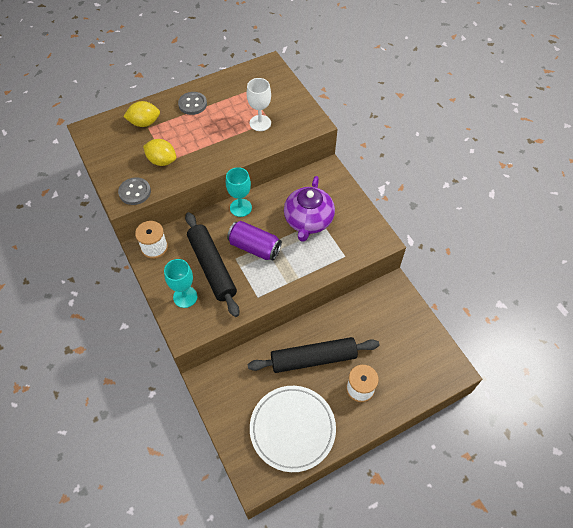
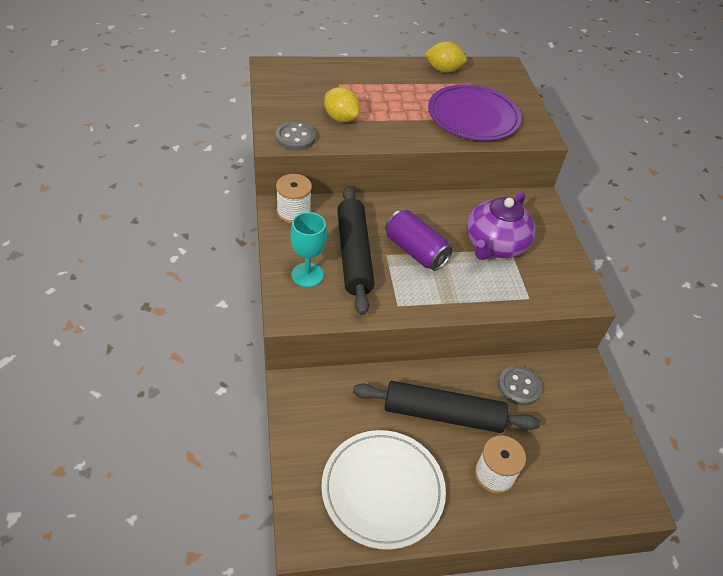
camera: 15 degrees right, 10 degrees down
(144, 123) = (337, 78): yellow lemon -> yellow lemon (443, 70)
(192, 104) = (400, 77): grey button -> grey button (519, 387)
(240, 207) = (414, 205): turquoise goblet -> none
(260, 123) = (473, 117): white goblet -> purple plate

